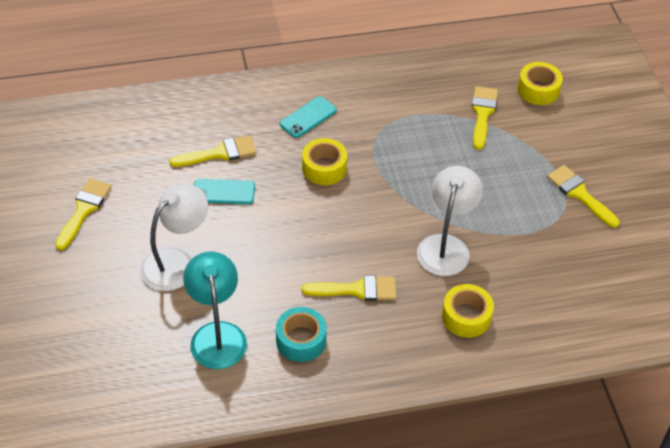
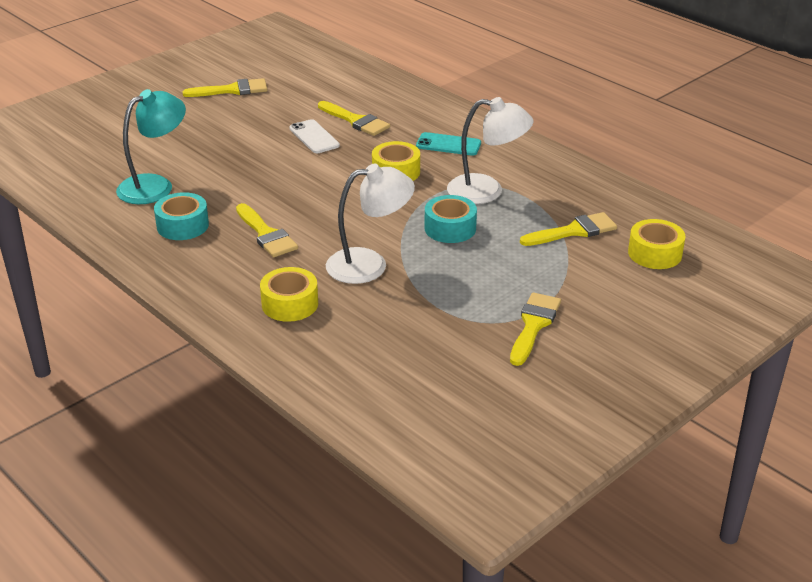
camera: 60 degrees right, 15 degrees down
(176, 262) = (216, 143): white lamp -> white lamp (487, 191)
(223, 192) = (314, 137): turquoise phone -> white phone
(430, 177) = (450, 228): none -> turquoise tape

